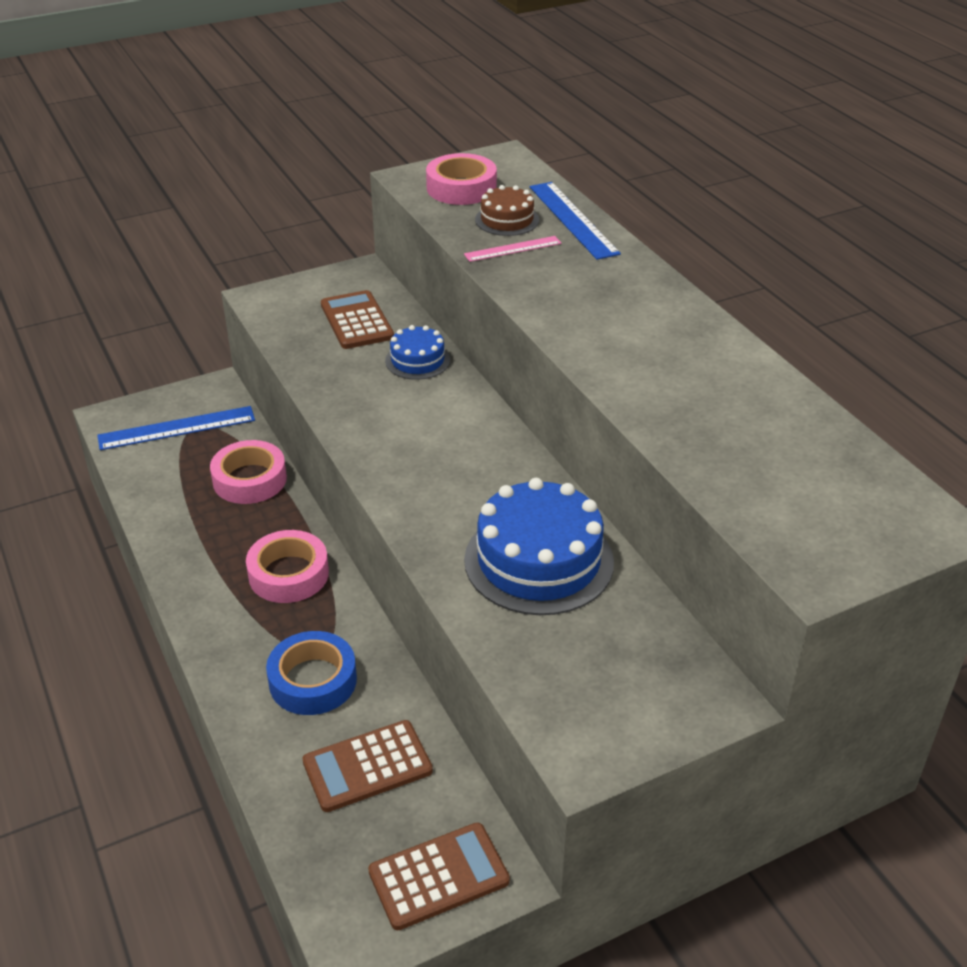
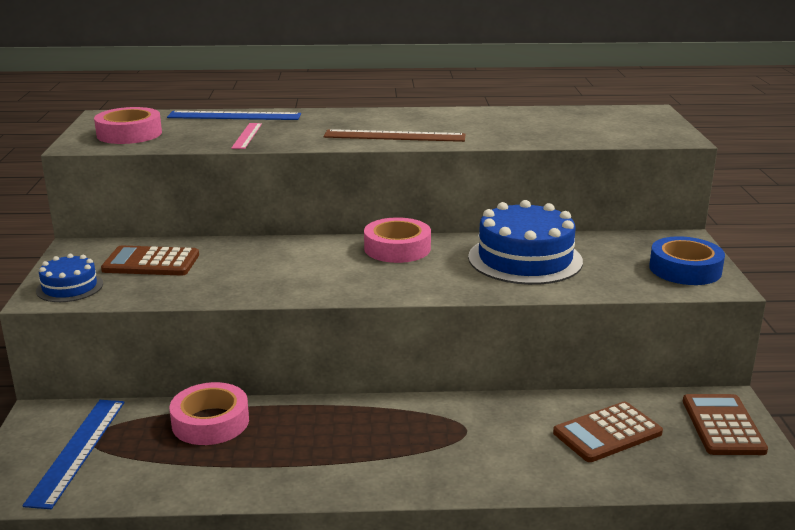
camera: 65 degrees left, 15 degrees down
(288, 574) = (361, 426): pink tape -> pink tape (397, 248)
(313, 680) = (500, 439): blue tape -> blue tape (685, 269)
(367, 767) = (607, 433): brown calculator -> brown calculator turned 60 degrees clockwise
(417, 360) = (242, 251): blue cake -> blue cake (70, 287)
(507, 220) = (202, 130): brown cake -> none
(596, 337) = (394, 136): none -> brown ruler

